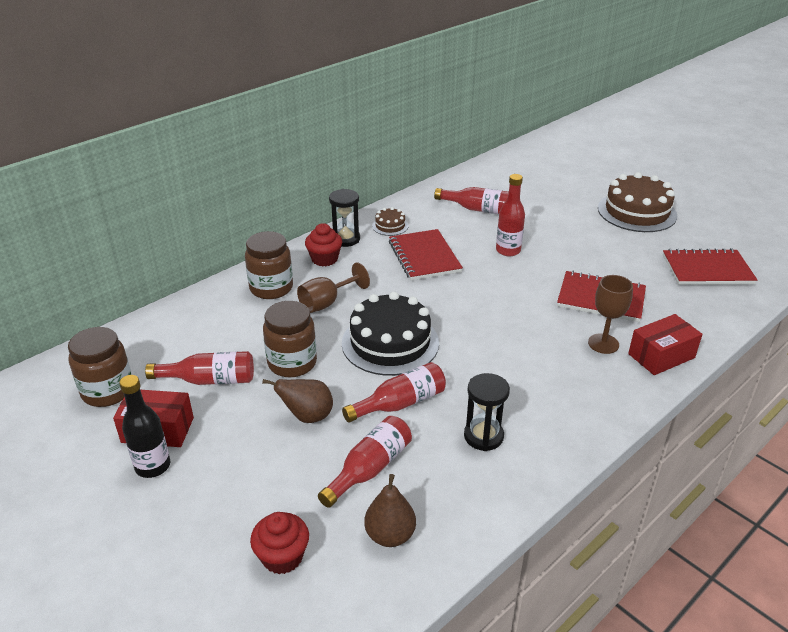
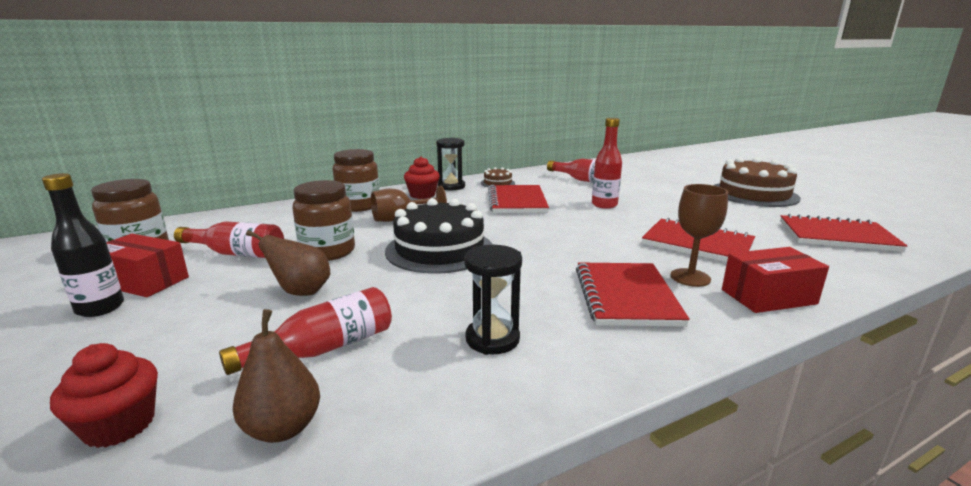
camera: 15 degrees right, 15 degrees down
(400, 403) = (412, 295): red bottle -> none
(561, 374) = (626, 296): none -> red notebook

